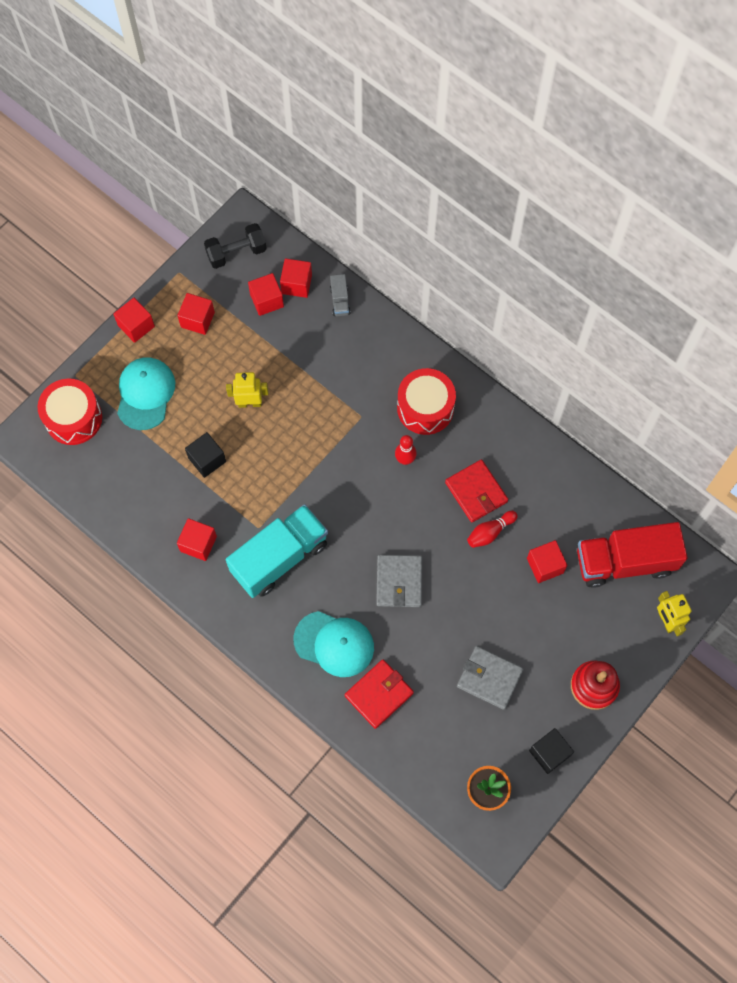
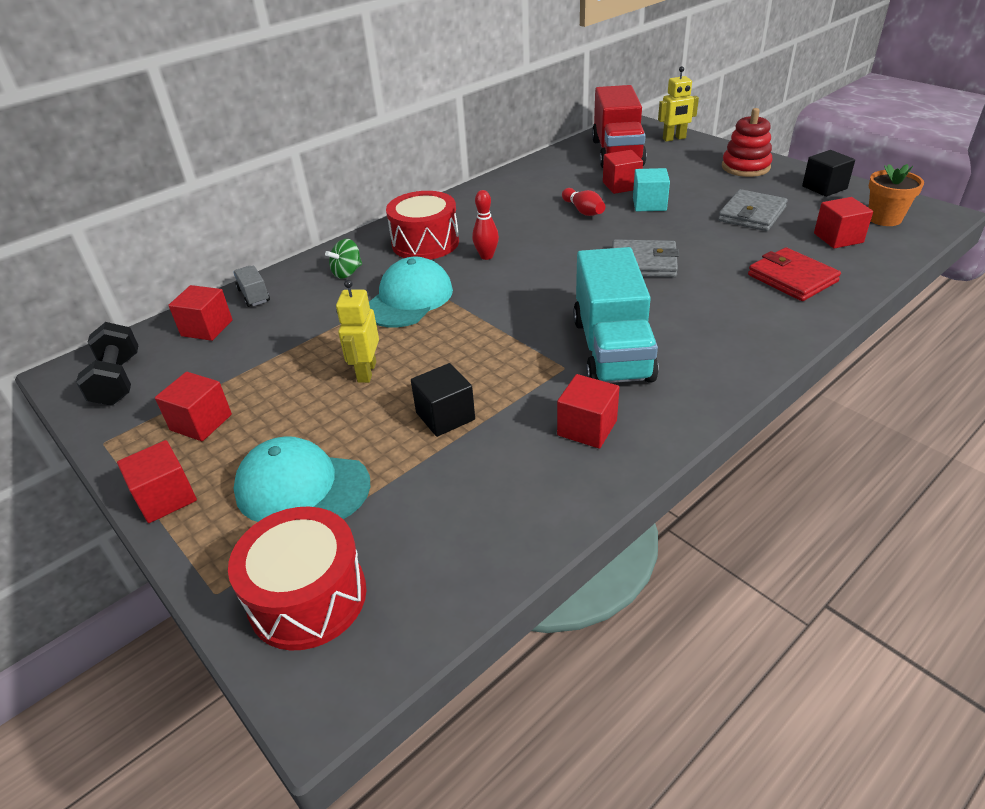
camera: 80 degrees left, 30 degrees down
(267, 300) = (214, 354): red cube -> red cube (838, 238)
(279, 558) = (611, 349): turquoise truck -> turquoise truck turned 150 degrees counterclockwise
(334, 644) = (732, 308): turquoise cap -> turquoise cap (409, 299)
(340, 301) = (254, 295): grey truck -> grey truck turned 120 degrees counterclockwise
(375, 358) = (347, 272): none -> green spinning top
(476, 492) = (535, 217): red wallet -> none
(506, 590) = (649, 204): none -> turquoise cube

